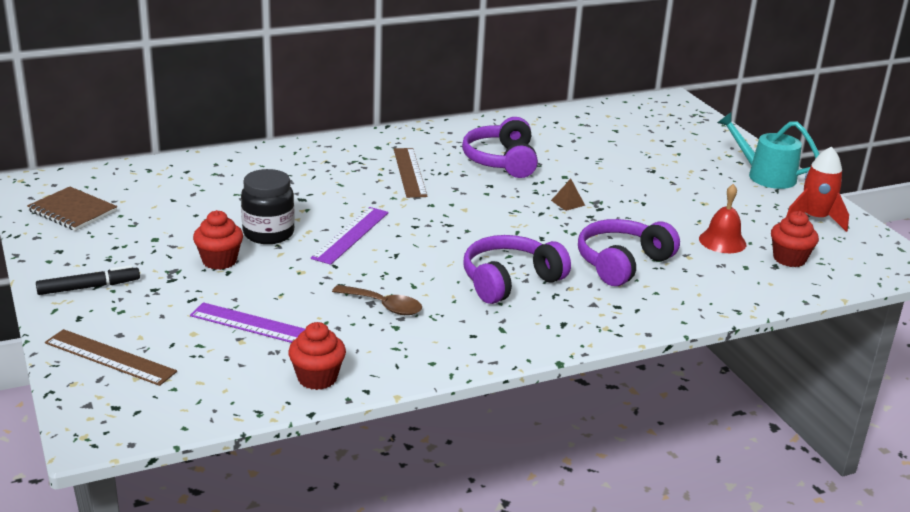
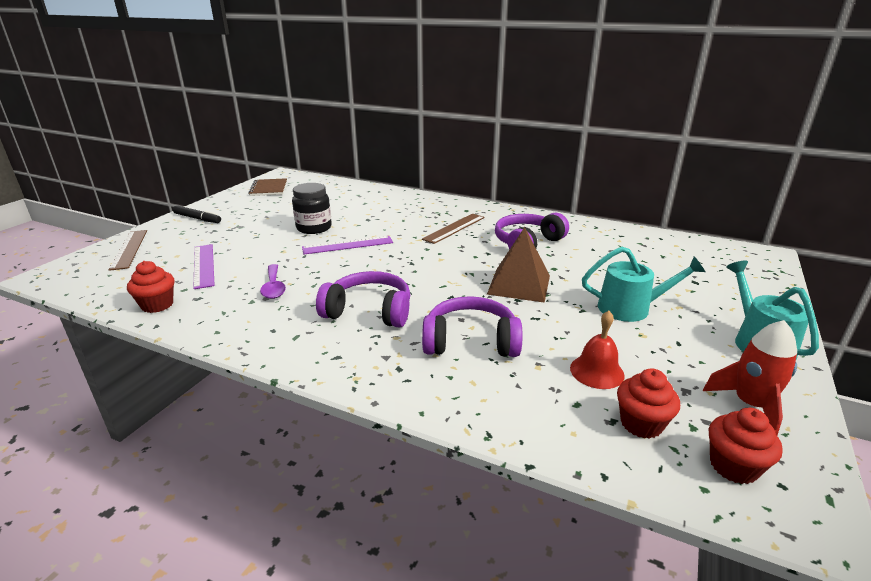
camera: 50 degrees right, 0 degrees up
(219, 261) = (265, 230): red cupcake -> red cupcake (733, 466)
(384, 306) = (273, 287): brown spoon -> purple spoon
(568, 203) = (519, 284): brown pyramid -> brown pyramid, size x2.47
(667, 186) = (630, 308): none -> turquoise watering can

